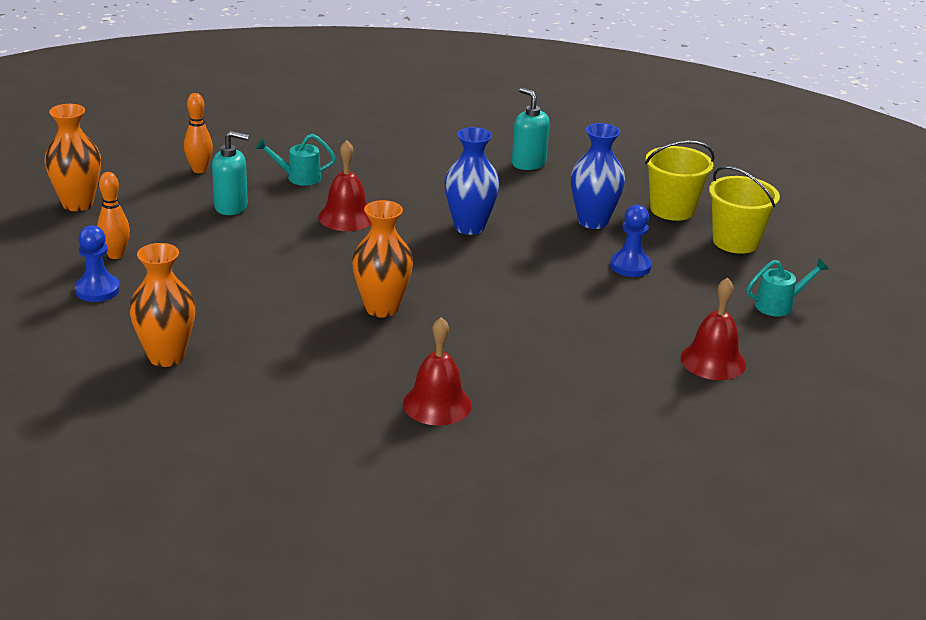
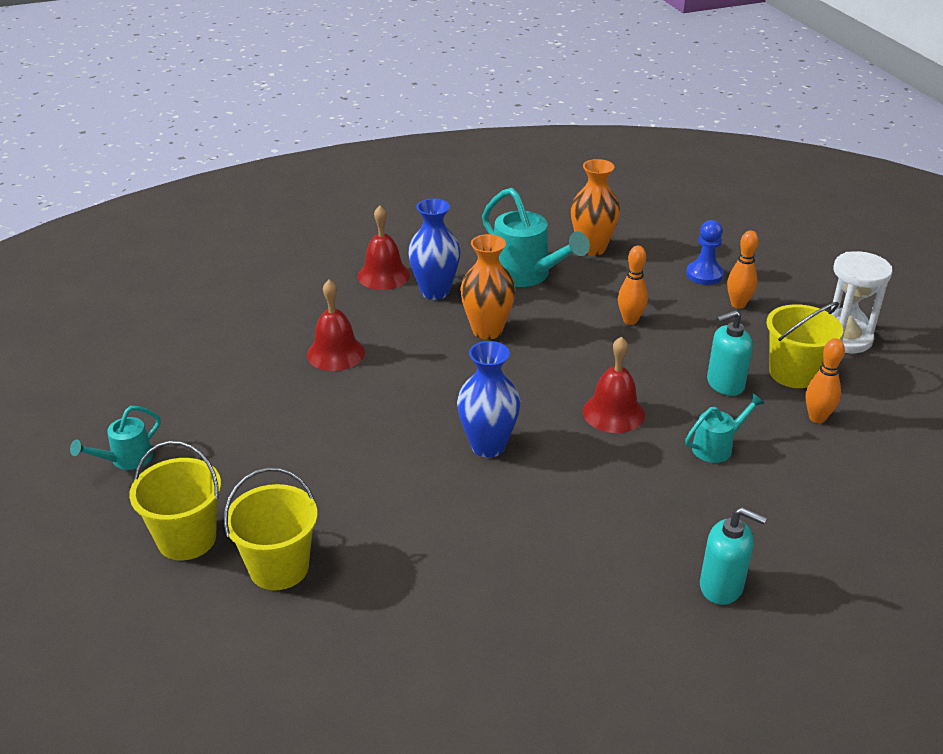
camera: 155 degrees right, 5 degrees up
(77, 204) = (845, 338): orange vase -> white hourglass
(165, 196) = (793, 373): none -> yellow bucket
(235, 274) = (630, 320): none -> orange bowling pin
(277, 350) = (526, 275): none -> turquoise watering can
(528, 163) = (501, 584): turquoise soap dispenser -> turquoise soap dispenser (721, 586)
(593, 221) = (364, 506): blue vase -> blue vase (435, 292)
(630, 266) = (296, 455): blue pawn -> none
(713, 361) = (184, 375): red bell -> red bell (335, 353)

